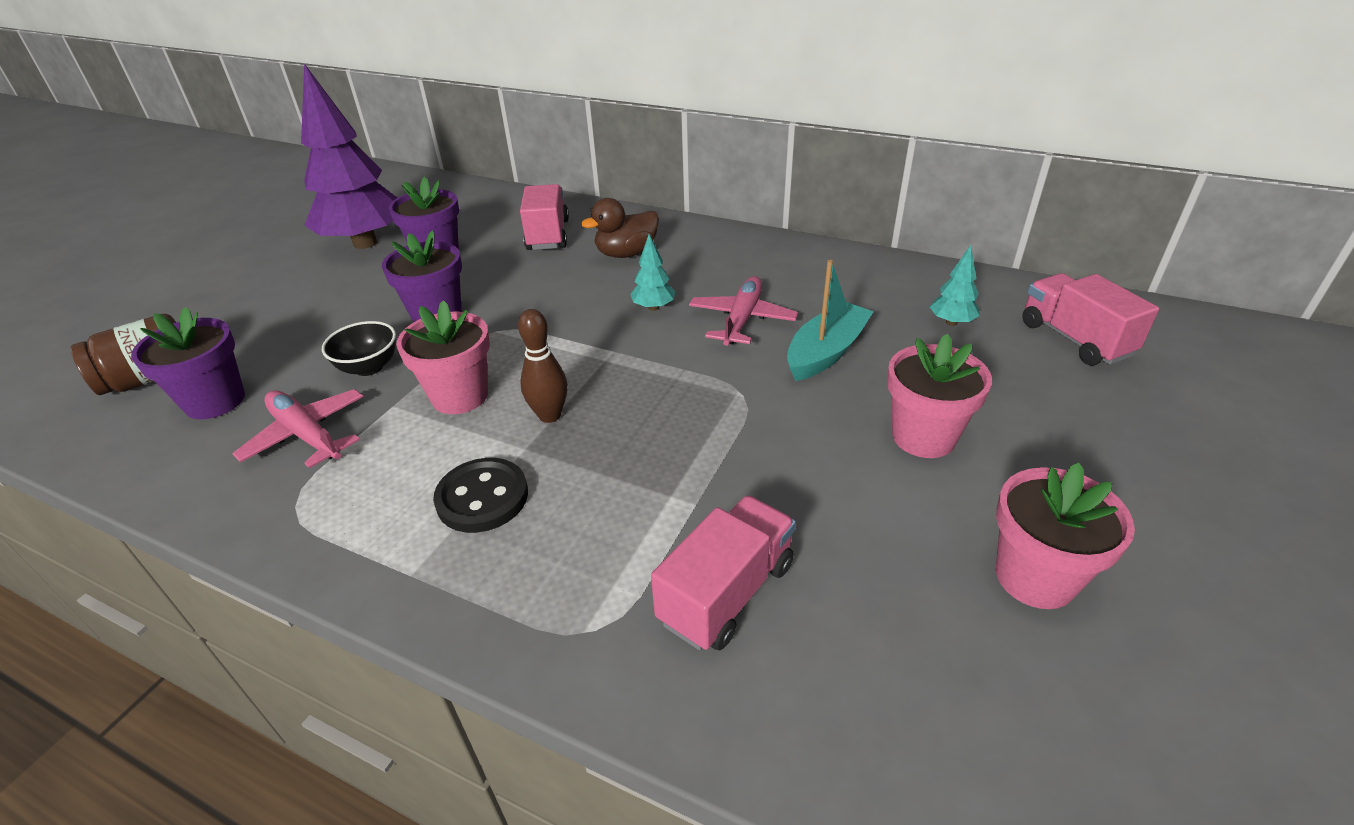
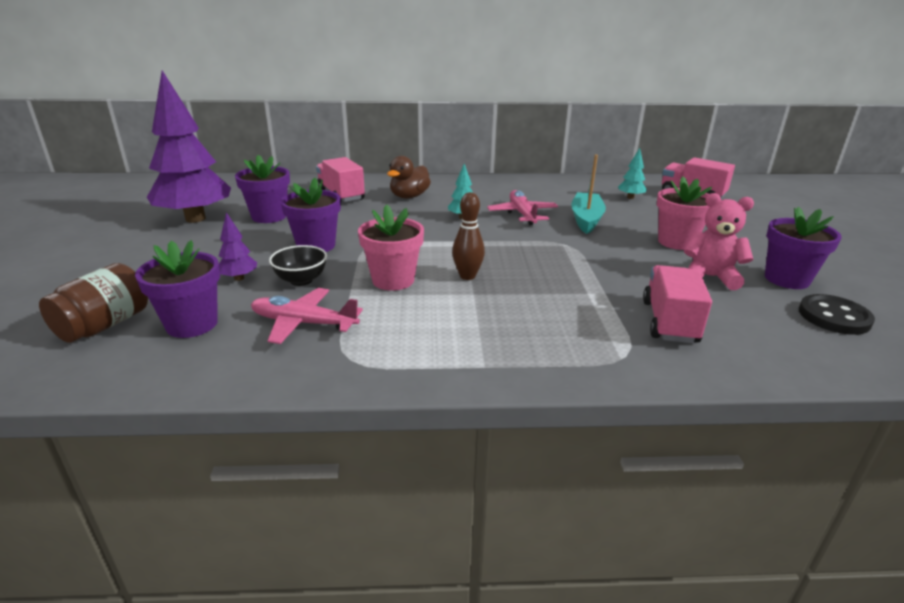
camera: 30 degrees left, 10 degrees down
(317, 346) = (239, 278): none -> purple tree
(482, 497) = (479, 321): black button -> black button (834, 317)
(896, 527) = (710, 277): none -> pink teddy bear
(1035, 577) = (786, 279): pink flower pot -> purple flower pot

